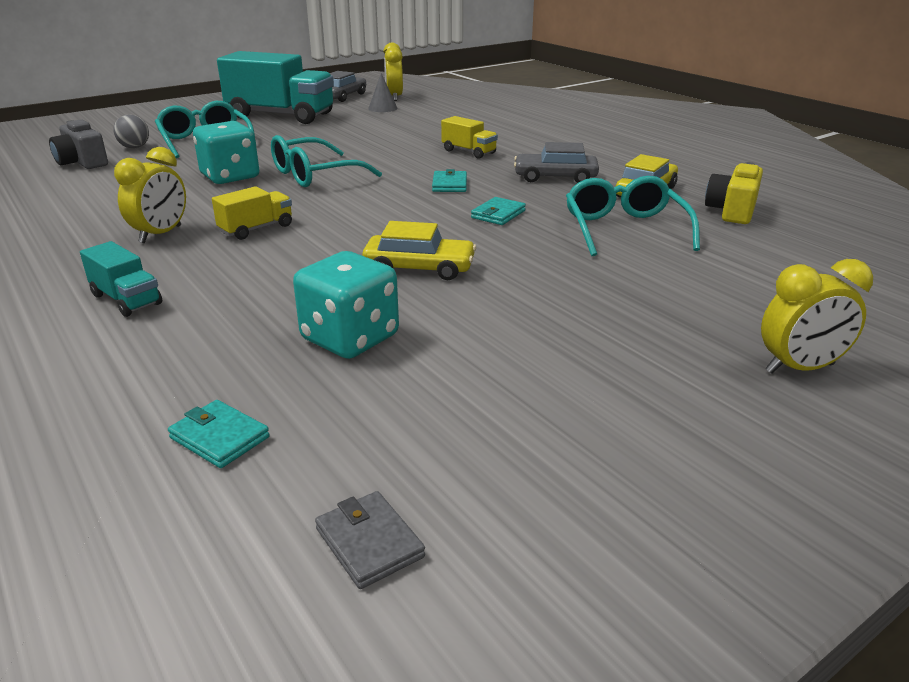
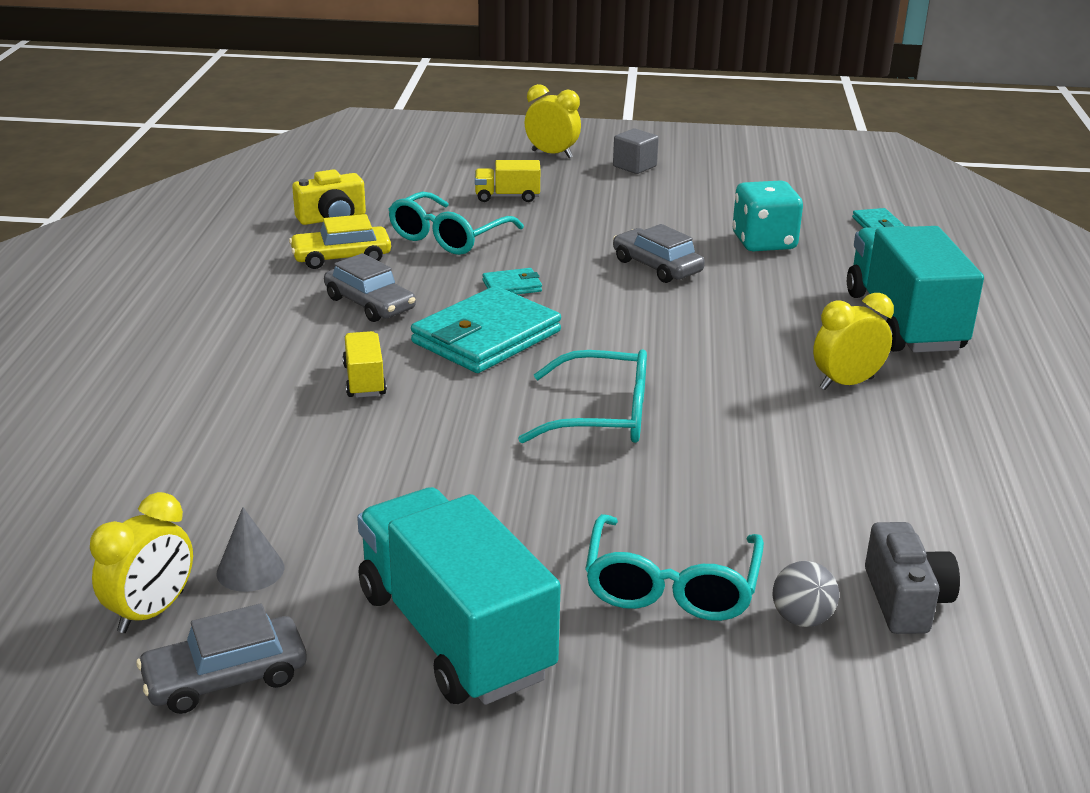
camera: 140 degrees left, 0 degrees up
(126, 299) = (904, 322): turquoise truck -> turquoise truck, size x2.19
(230, 177) = (707, 457): turquoise dice -> none
(256, 229) = (747, 354): yellow truck -> yellow truck (507, 197)
(369, 543) = (836, 178): grey wallet -> none
(419, 268) = (657, 266): yellow car -> grey car
(449, 184) = (486, 337): turquoise wallet -> turquoise wallet, size x2.21
(677, 398) = (634, 166): none -> grey cube

